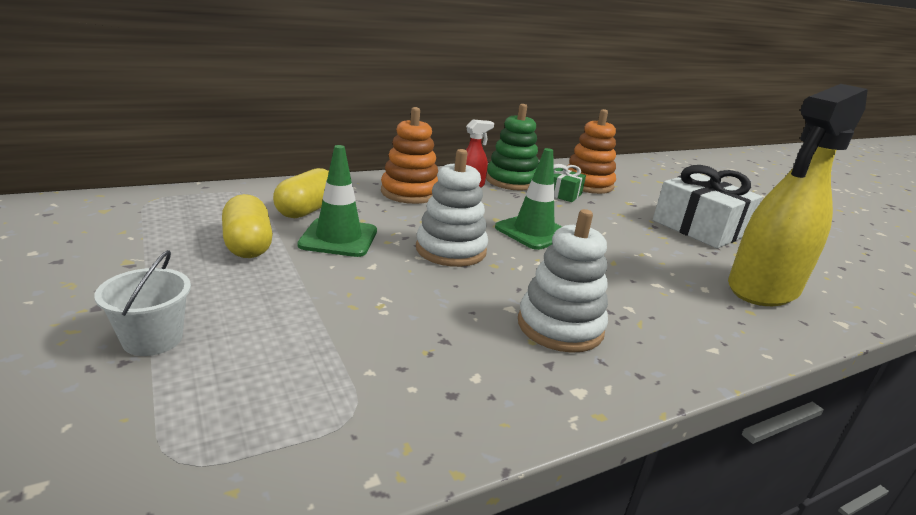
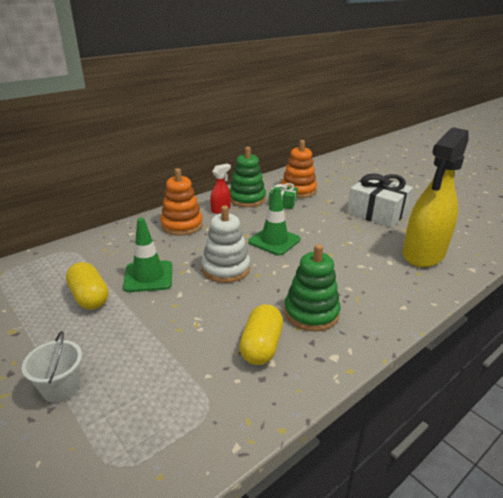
camera: 10 degrees left, 5 degrees up
(307, 210) = (117, 257): yellow capsule -> yellow capsule (261, 346)
(560, 326) = (311, 313): white stacking toy -> green stacking toy

